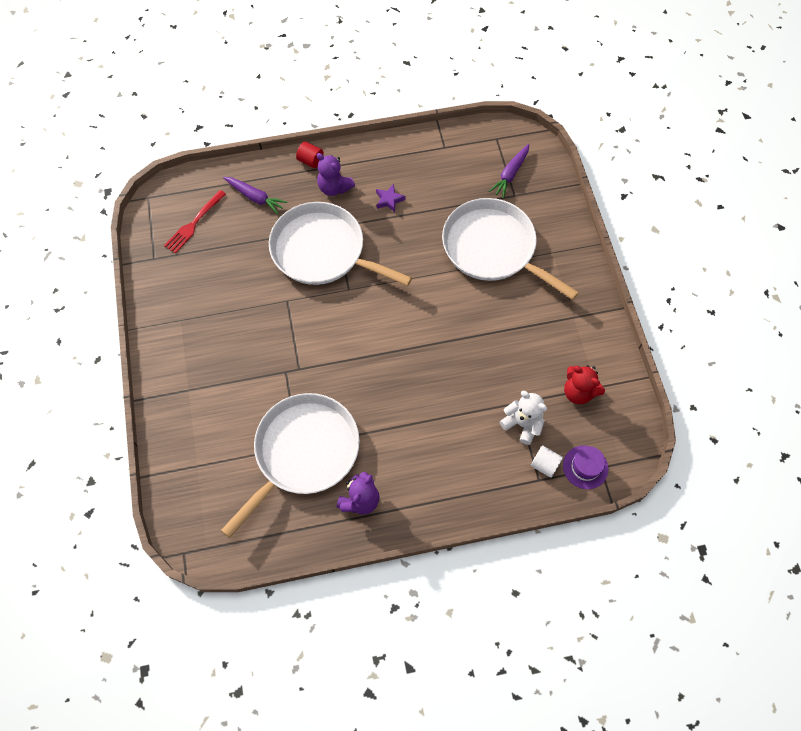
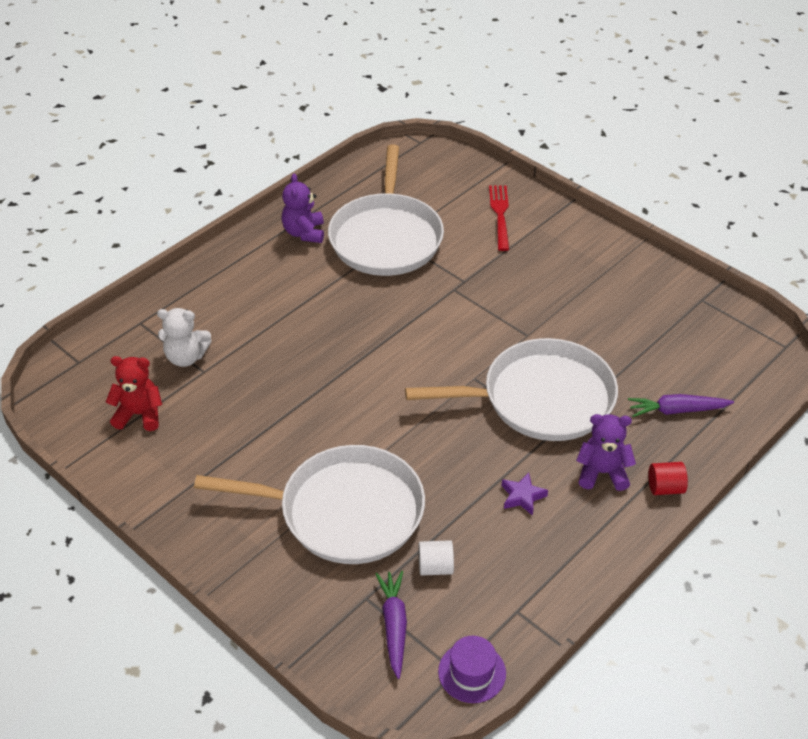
camera: 145 degrees right, 20 degrees down
(194, 223) = (706, 350): red fork -> red fork (500, 215)
(544, 464) = (141, 336): white cylinder -> white cylinder (435, 567)
(585, 467) = (96, 354): purple hat -> purple hat (472, 672)

